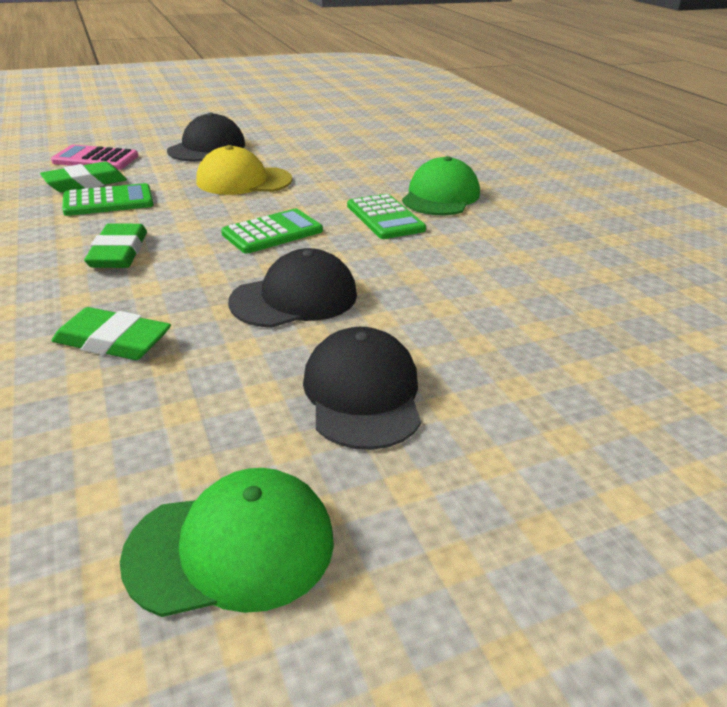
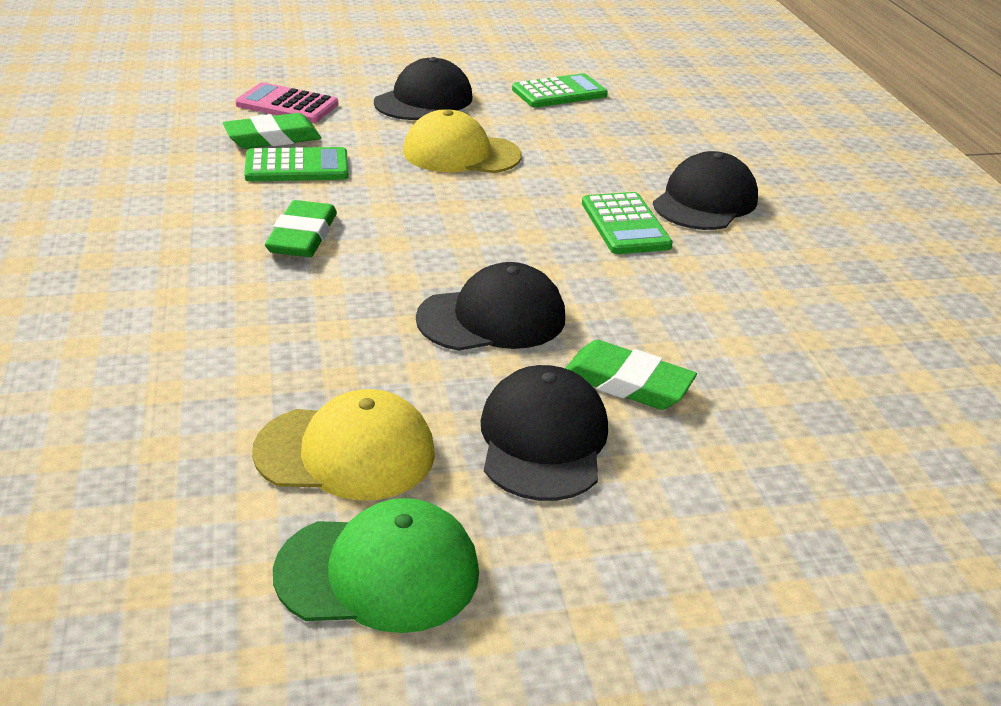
camera: 10 degrees right, 0 degrees up
(113, 341) = (286, 344): green eraser -> green eraser (627, 382)
(181, 431) = (346, 452): none -> yellow cap
(272, 232) = (483, 230): green calculator -> green calculator (559, 92)
(440, 196) = (705, 201): green cap -> black cap

